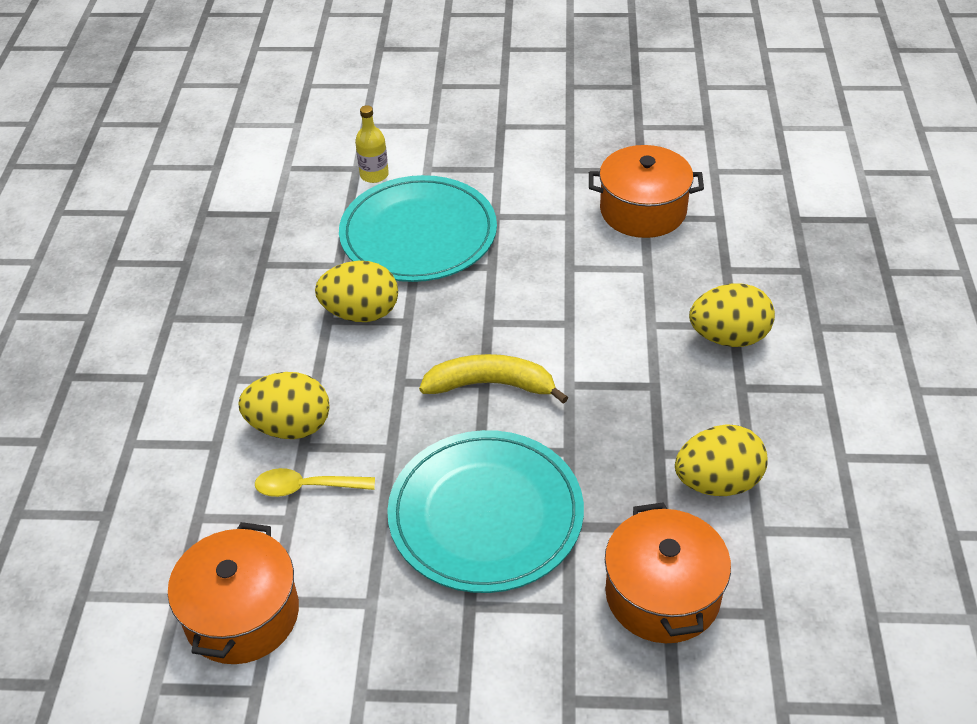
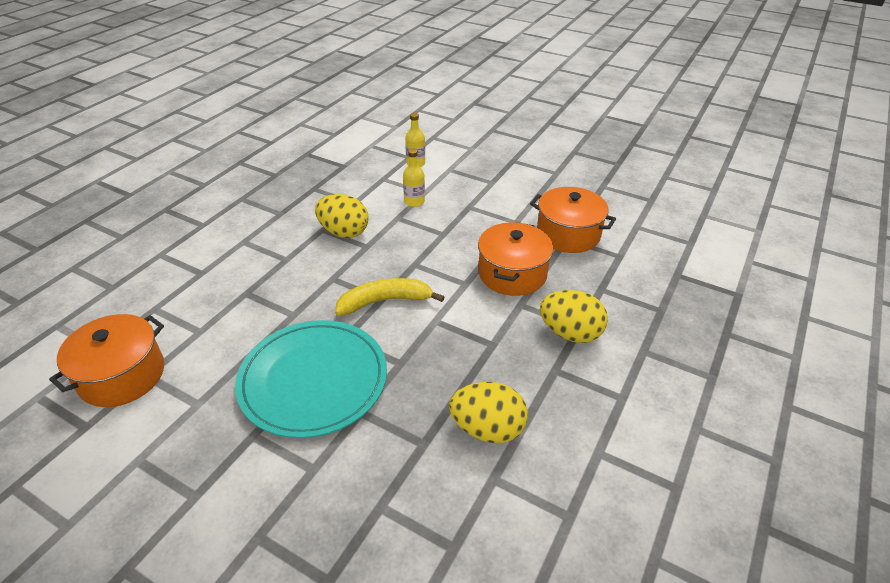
camera: 25 degrees right, 5 degrees down
(290, 427) = (248, 279): yellow egg -> none
(307, 487) = (226, 317): yellow spoon -> none
(418, 234) = (414, 201): turquoise plate -> yellow bottle
(490, 385) = (385, 301): yellow banana -> yellow banana turned 45 degrees counterclockwise
(662, 594) = (385, 492): orange pot -> orange pot (512, 274)

